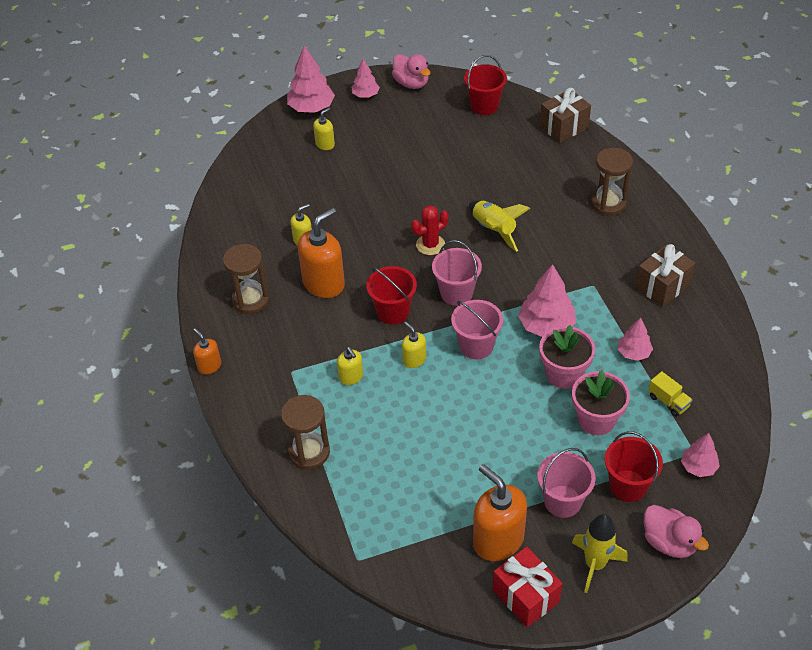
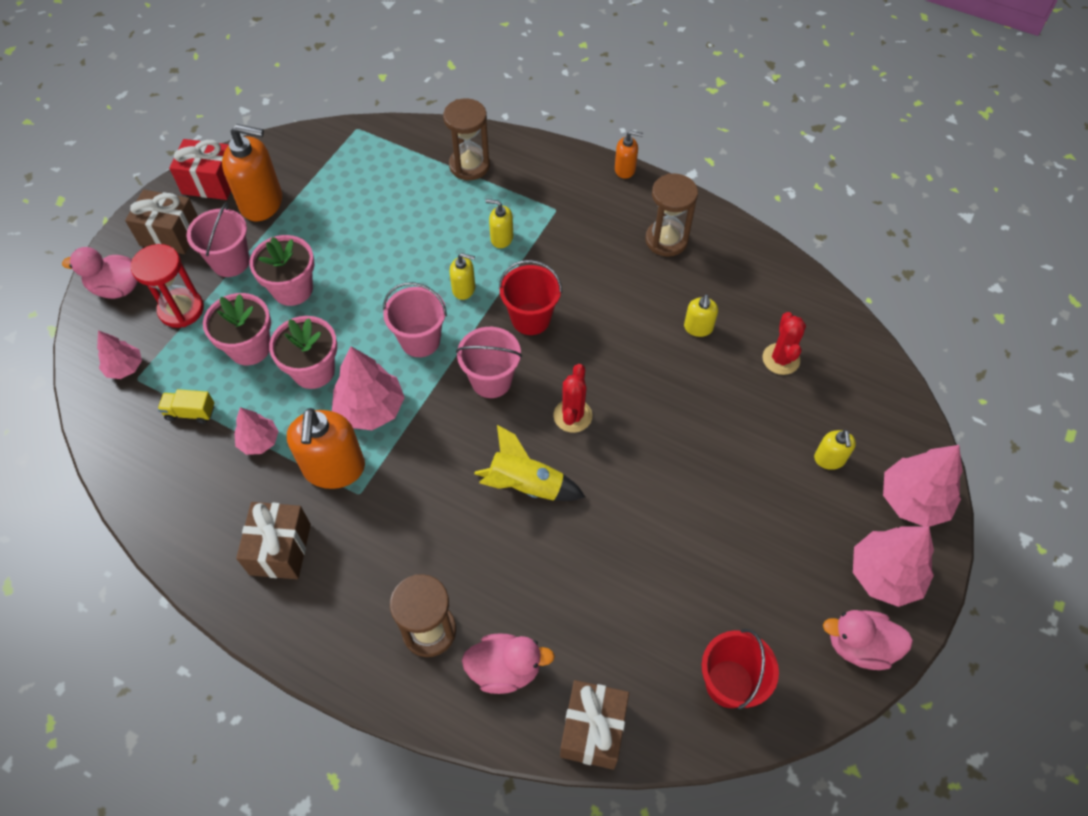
camera: 135 degrees right, 10 degrees up
(282, 197) = (781, 359): none -> red cactus
(324, 283) = (624, 300): orange soap dispenser -> orange soap dispenser (334, 468)
(365, 95) = (885, 575): pink tree -> pink tree, size x1.68
(532, 443) = (292, 289): none -> pink flower pot
(583, 168) = (505, 669): none -> pink duck
(595, 564) = (170, 234): yellow rocket -> brown gift
(628, 486) = (181, 309): red bucket -> red hourglass

